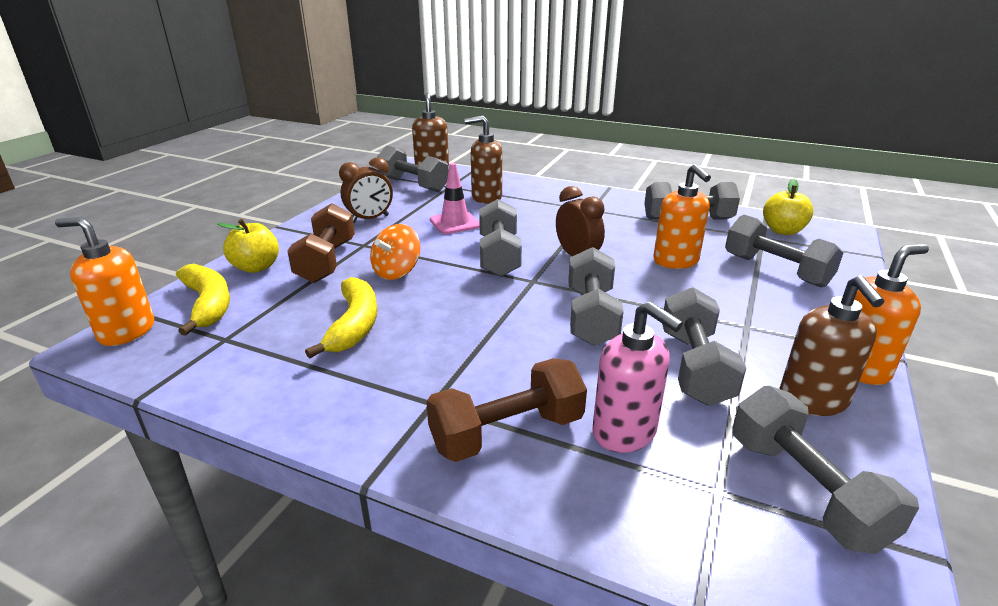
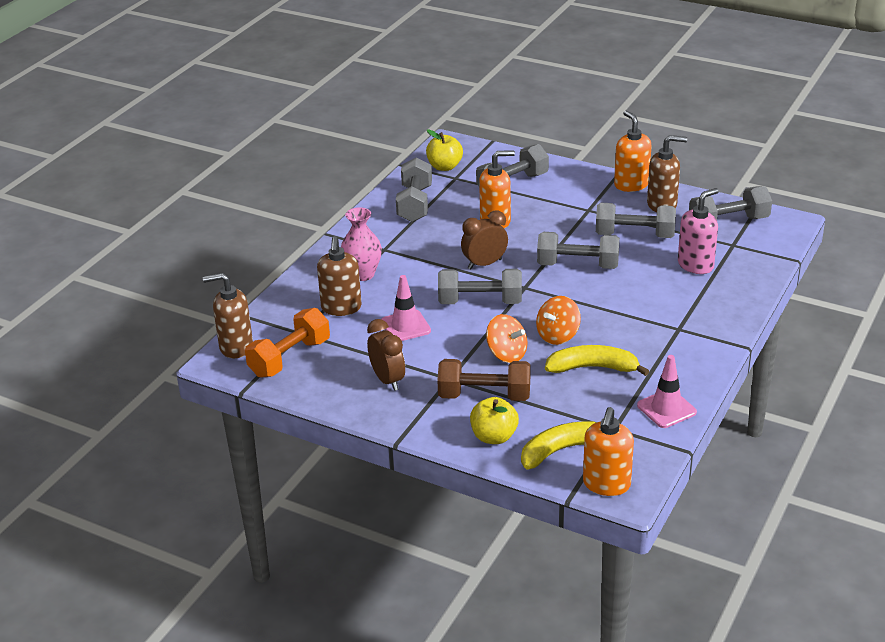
camera: 85 degrees left, 5 degrees up
(240, 382) = (666, 409): none -> pink traffic cone
(413, 185) = (289, 358): grey dumbbell -> orange dumbbell
(428, 302) = (558, 335): none -> orange spinning top
(507, 432) = (701, 302): brown dumbbell -> none
(543, 203) = (363, 274): none -> pink vase

